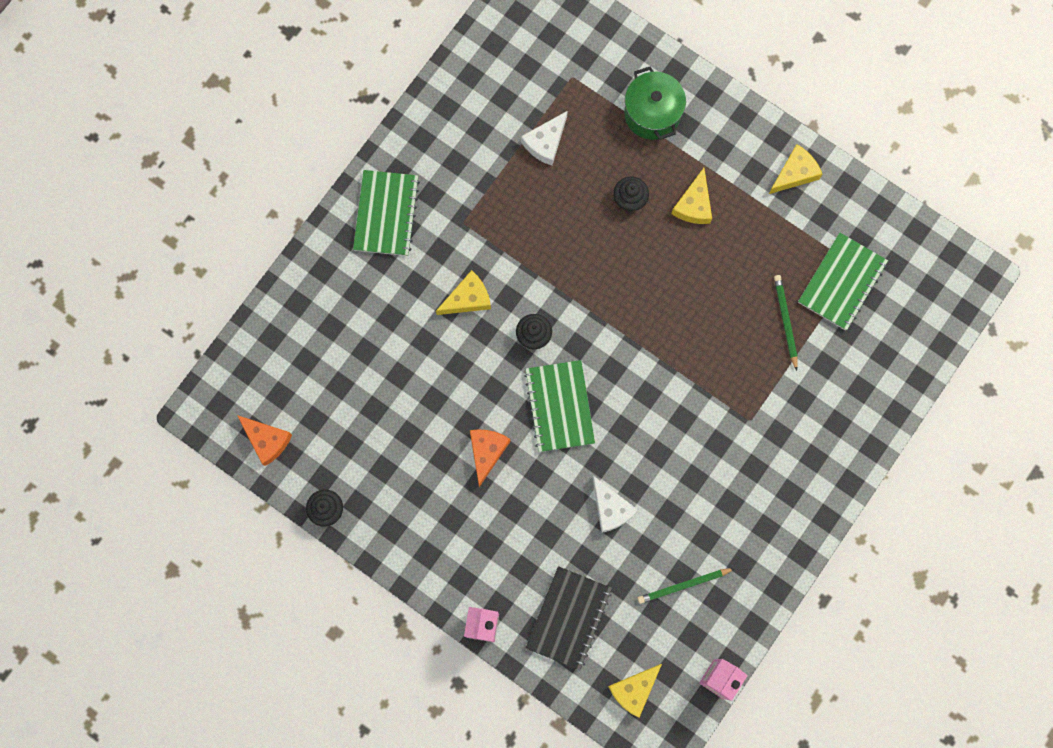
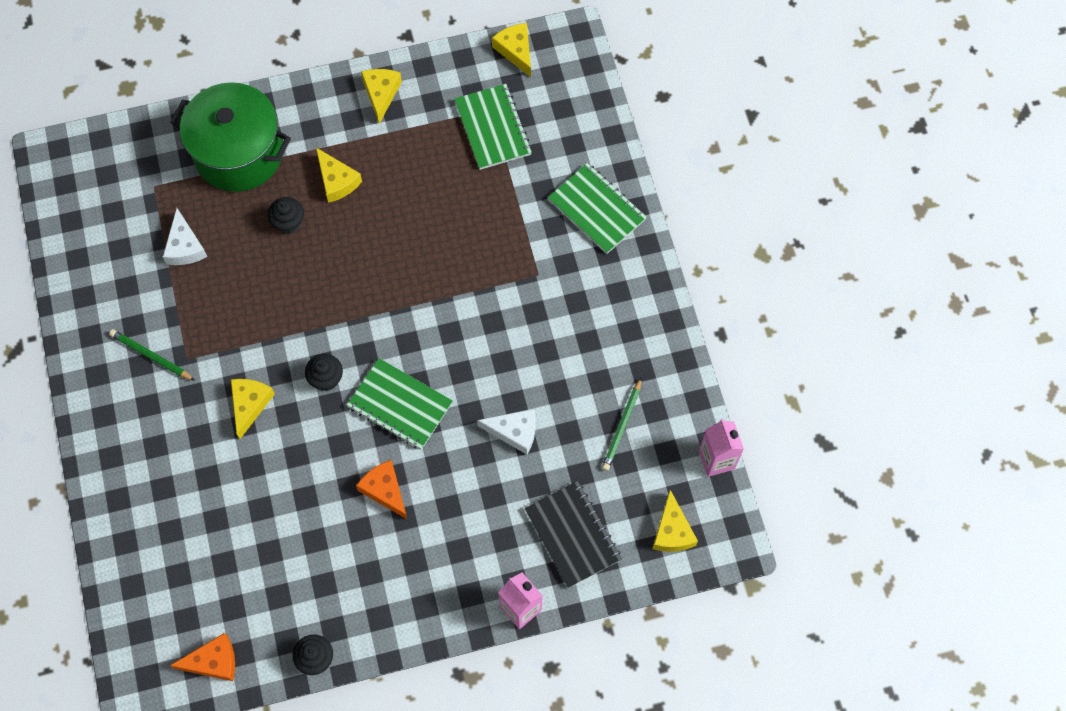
camera: 50 degrees left, 10 degrees down
(386, 214) = (122, 411): green notebook -> green notebook (596, 210)
(652, 113) = (239, 153): green pot -> green pot, size x1.56
(785, 321) = (485, 189): green pencil -> green pencil (151, 356)
(924, 243) = (516, 51): none -> yellow cheese

